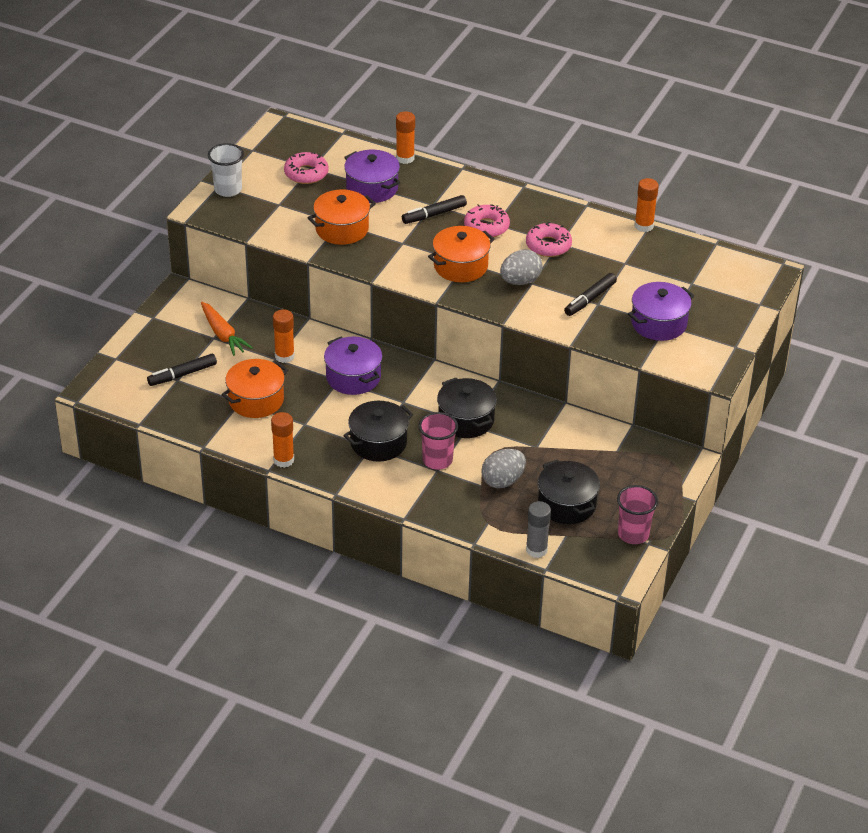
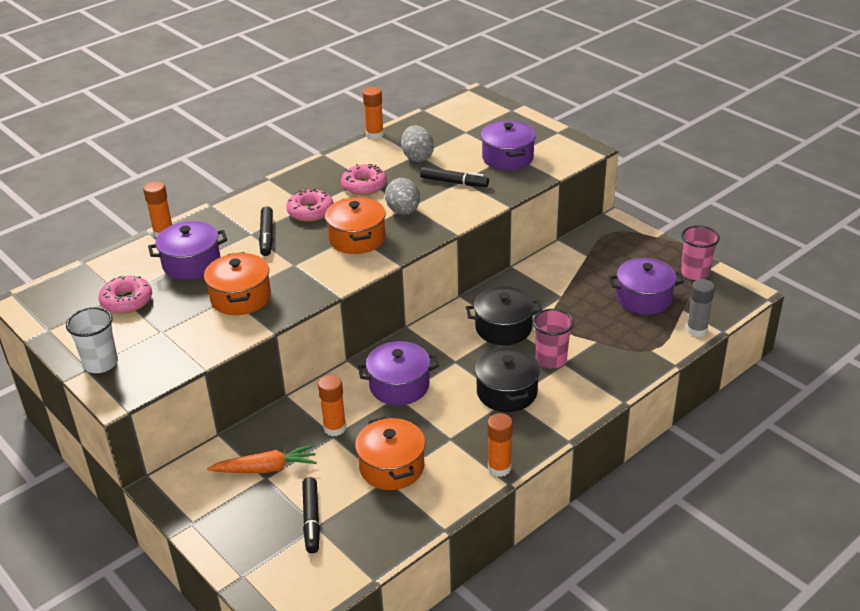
camera: 65 degrees left, 5 degrees down
(503, 481) = (597, 327): grey egg -> grey egg (417, 157)
(567, 504) = (644, 298): black pot -> purple pot
(590, 299) = (454, 182): black marker -> black marker turned 45 degrees counterclockwise

